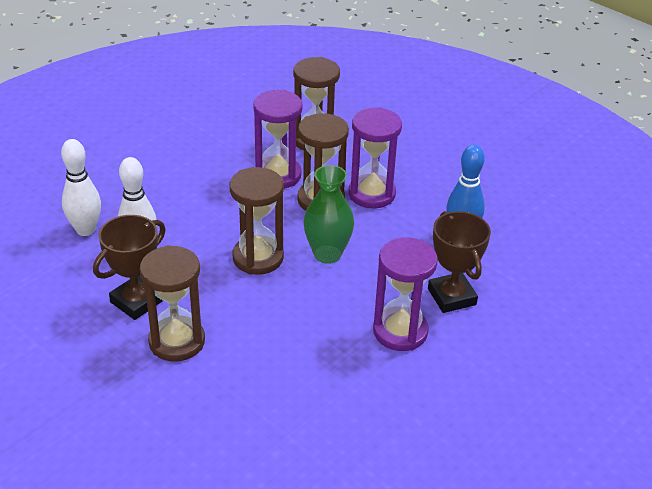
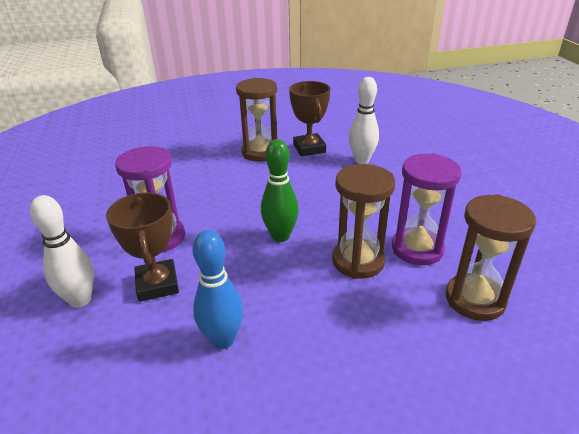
camera: 125 degrees right, 5 degrees down
(85, 230) = (398, 147): white bowling pin -> white bowling pin (80, 300)
(258, 258) = (308, 202): brown hourglass -> none
(327, 254) = (280, 236): green vase -> green bowling pin
(371, 194) = (343, 301): purple hourglass -> none
(451, 297) = (157, 284): brown trophy -> brown trophy turned 60 degrees clockwise

